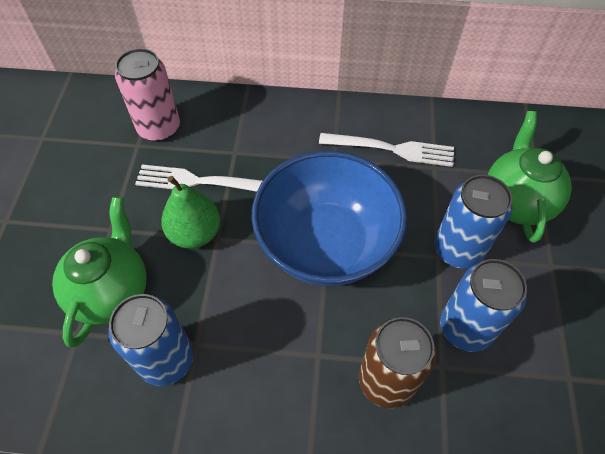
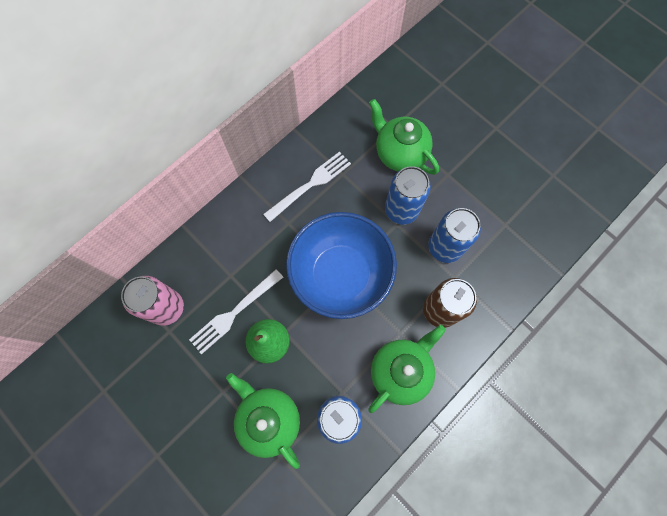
camera: 50 degrees left, 15 degrees up
(273, 390) = (400, 371): none -> green teapot

